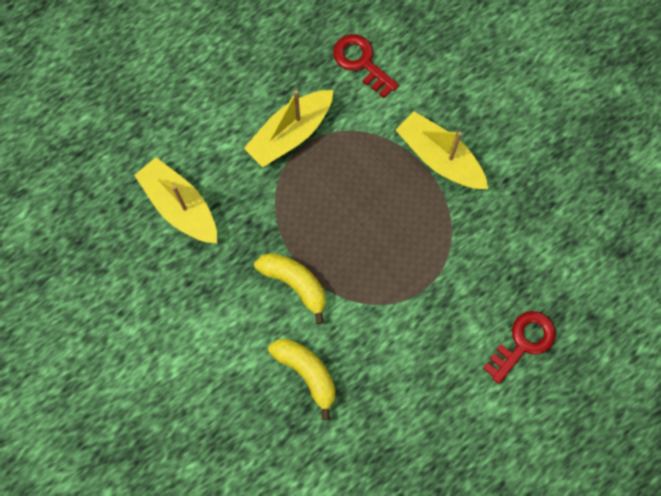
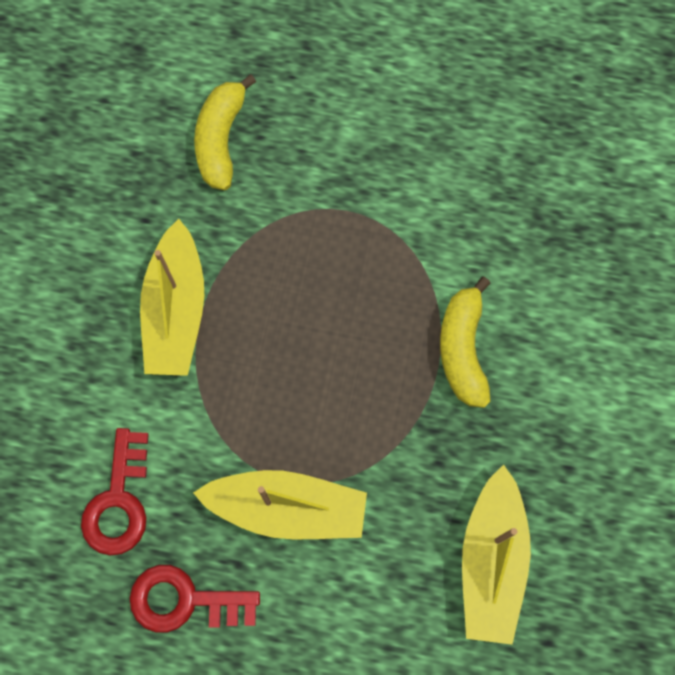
camera: 130 degrees left, 0 degrees up
(306, 373) = (545, 257): yellow banana -> yellow banana (221, 139)
(523, 342) = (320, 75): red key -> red key (184, 600)

